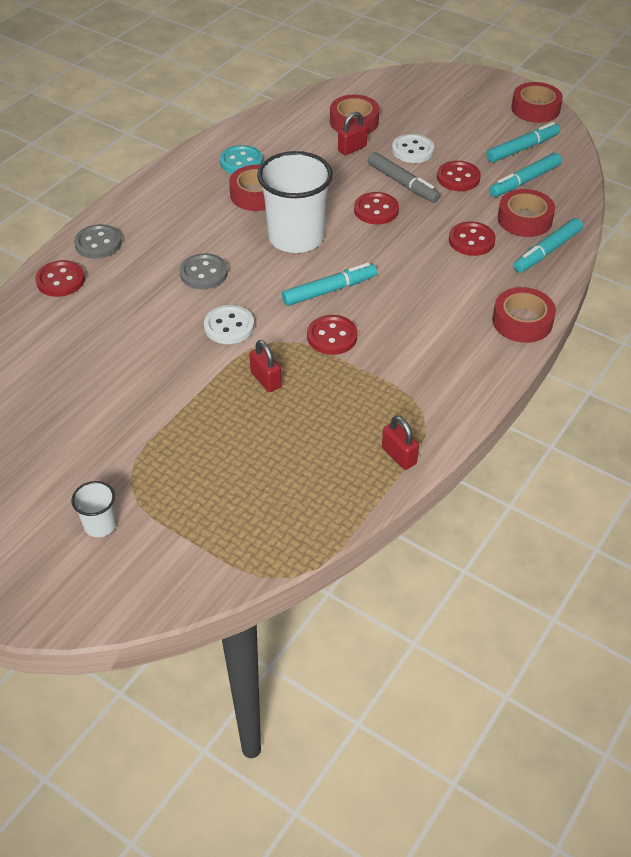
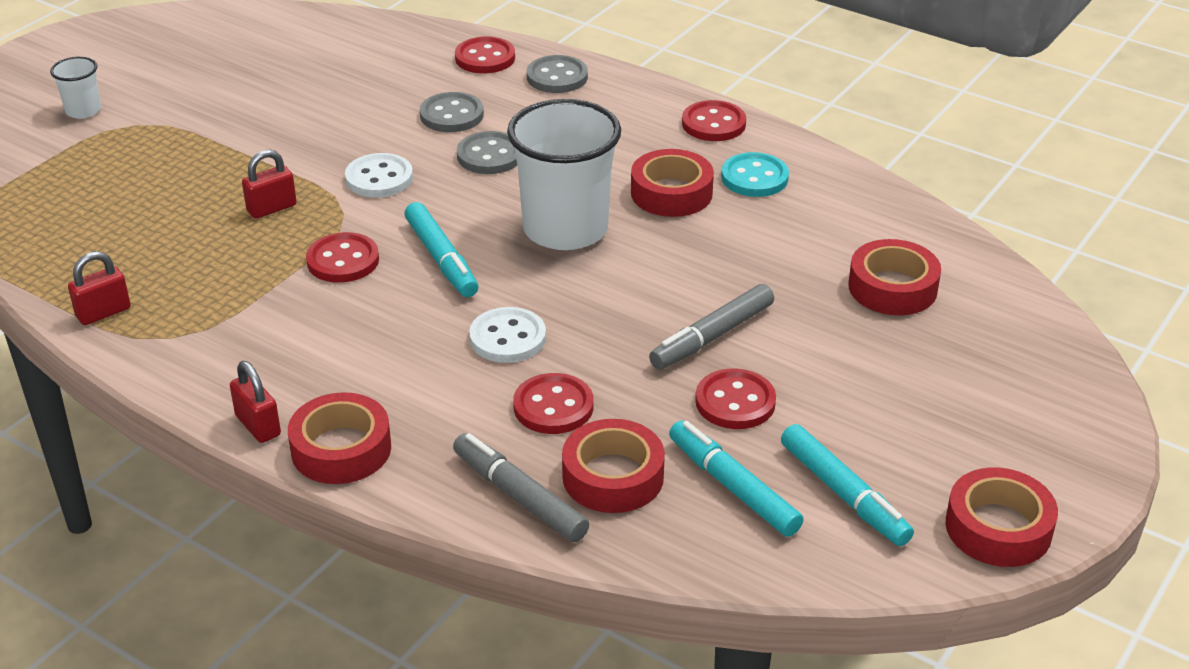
camera: 90 degrees right, 10 degrees down
(145, 294) = (451, 115): none -> grey button
(352, 149) = (808, 284): red padlock -> red padlock (258, 425)
(376, 210) = (635, 306): red button -> red button (713, 124)
(412, 150) = (814, 352): white button -> white button (507, 338)
(547, 251) = (519, 497): turquoise marker -> grey marker

